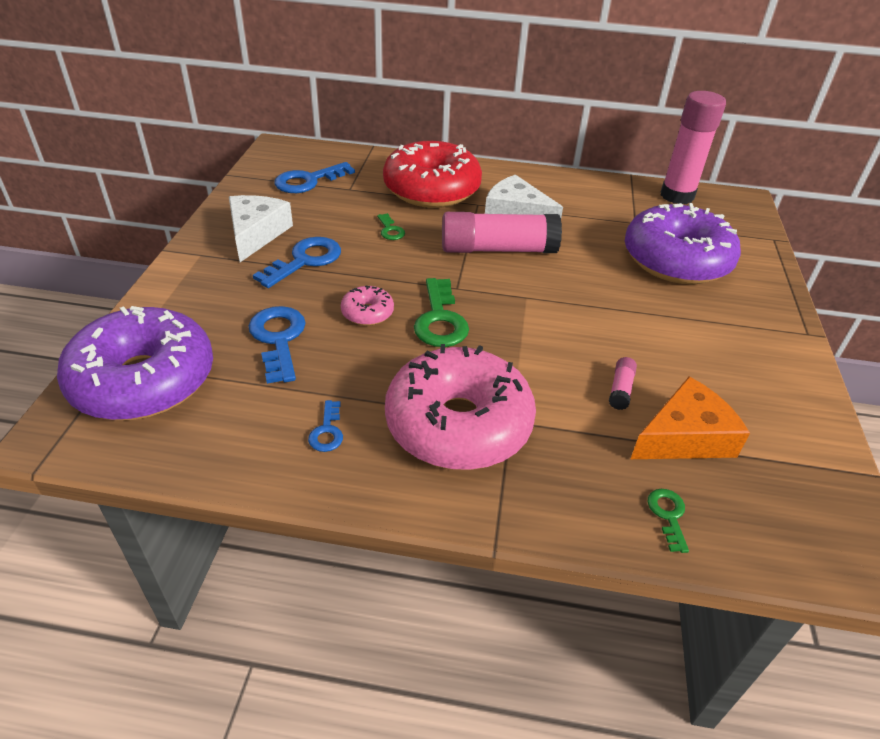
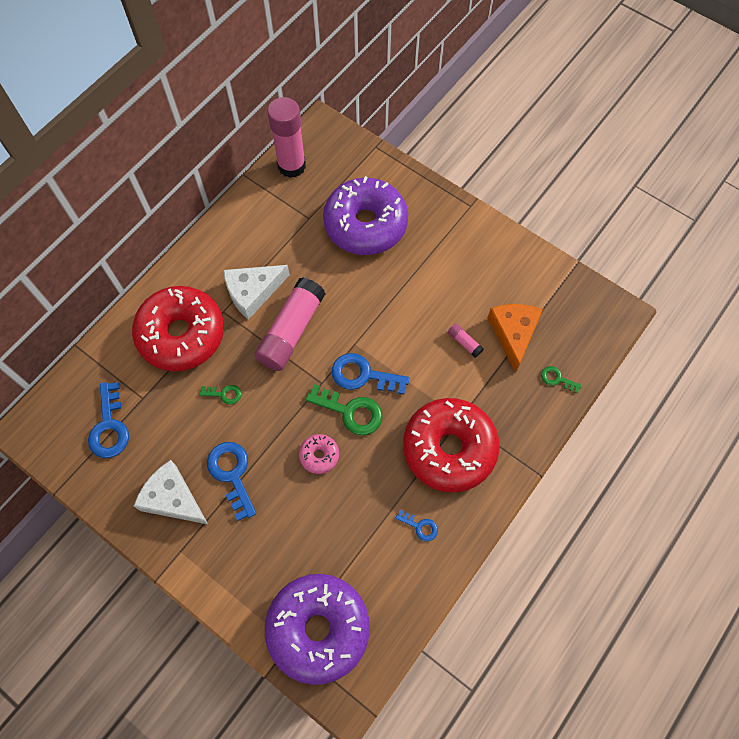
camera: 60 degrees left, 25 degrees up
(278, 339) = (318, 526): blue key -> blue key (363, 375)
(458, 424) = (449, 449): pink donut -> red donut

